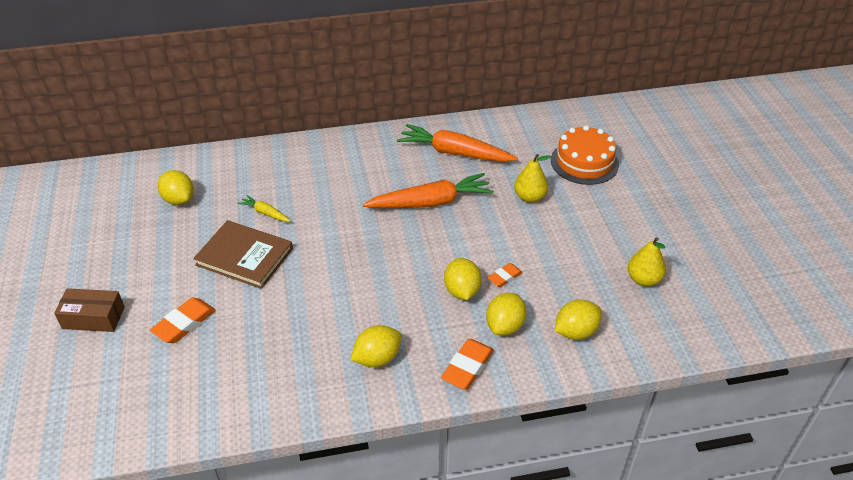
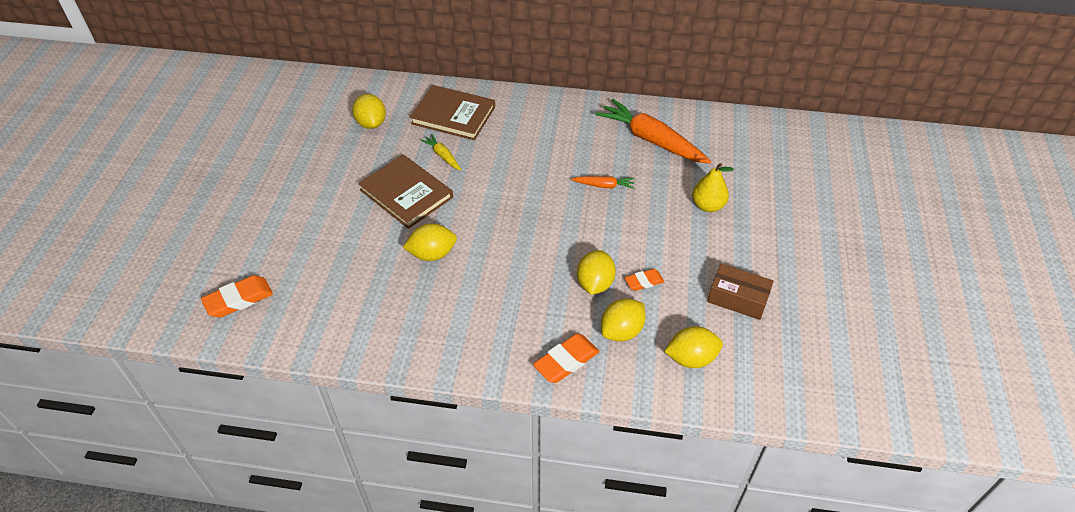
camera: 20 degrees right, 5 degrees up
(93, 318) = (255, 215): brown box -> brown box (737, 299)
(184, 323) = (328, 243): orange eraser -> orange eraser (239, 300)
(259, 173) = (453, 115): none -> brown book
(377, 358) = (484, 326): yellow lemon -> yellow lemon (432, 254)
(430, 202) = (604, 185): orange carrot -> orange carrot, size x0.47
(584, 162) = (784, 183): orange cake -> none
(643, 279) = (789, 325): yellow pear -> none

